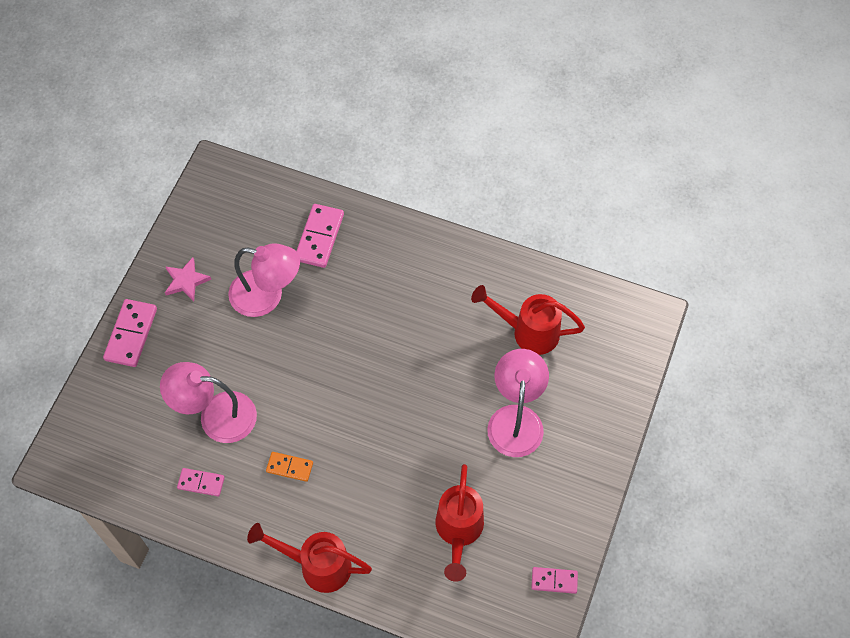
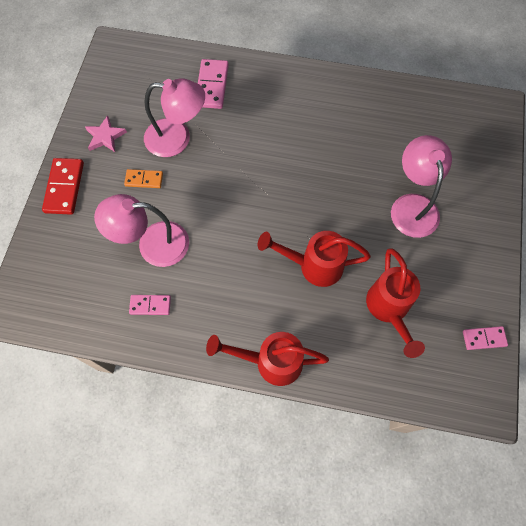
camera: 10 degrees left, 5 degrees up
(131, 334) = (64, 187): pink domino -> red domino
(289, 467) = (227, 278): orange domino -> orange domino (144, 179)
(527, 332) = (403, 134): red watering can -> red watering can (313, 266)

